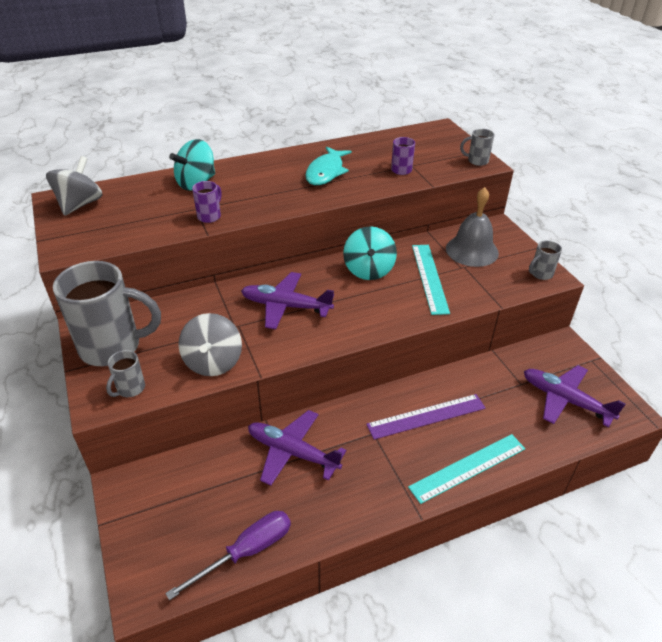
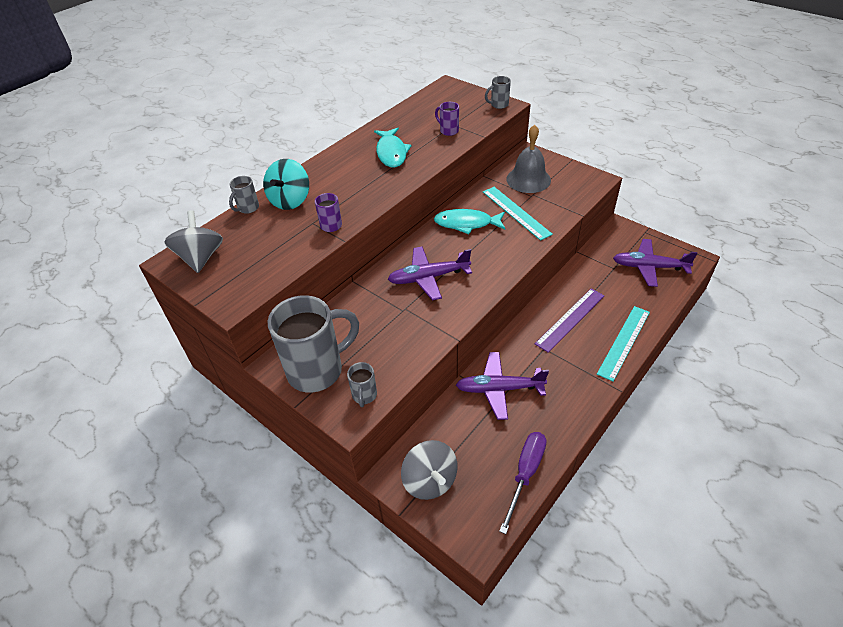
camera: 25 degrees left, 5 degrees up
(213, 362) = (411, 345): grey spinning top -> grey spinning top (430, 480)
(368, 270) = (466, 223): turquoise spinning top -> turquoise fish
(540, 274) = (589, 180): grey mug -> grey mug (248, 208)

